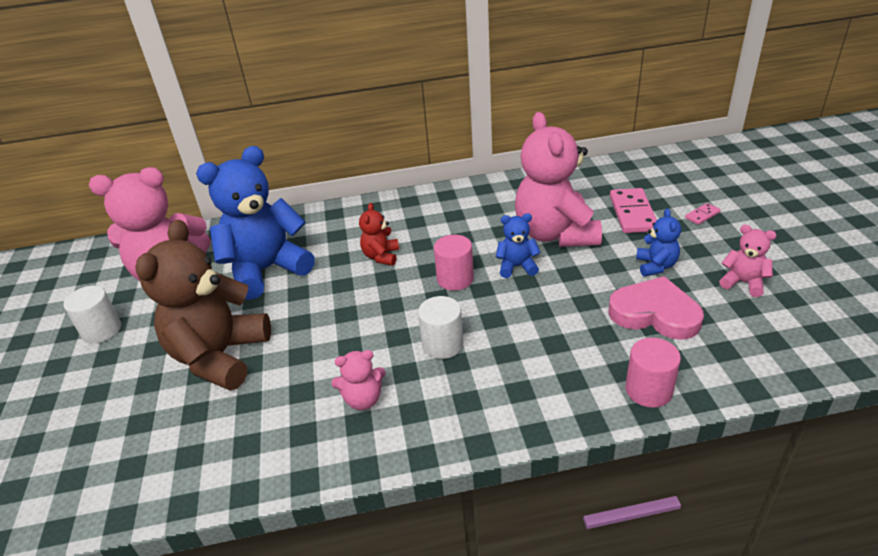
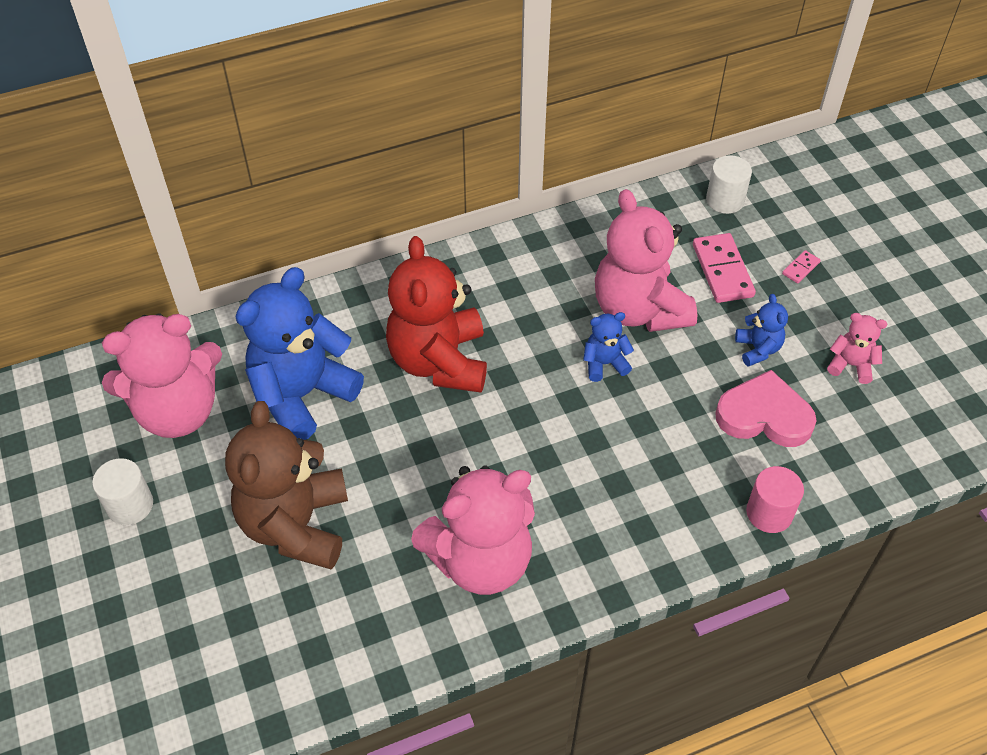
camera: 15 degrees left, 15 degrees up
(363, 399) = (480, 560): pink teddy bear -> pink teddy bear, size x2.20
(381, 256) = (439, 361): red teddy bear -> red teddy bear, size x2.20
(442, 344) = (546, 480): white cylinder -> white cylinder (725, 200)
(455, 279) = (537, 388): pink cylinder -> none

